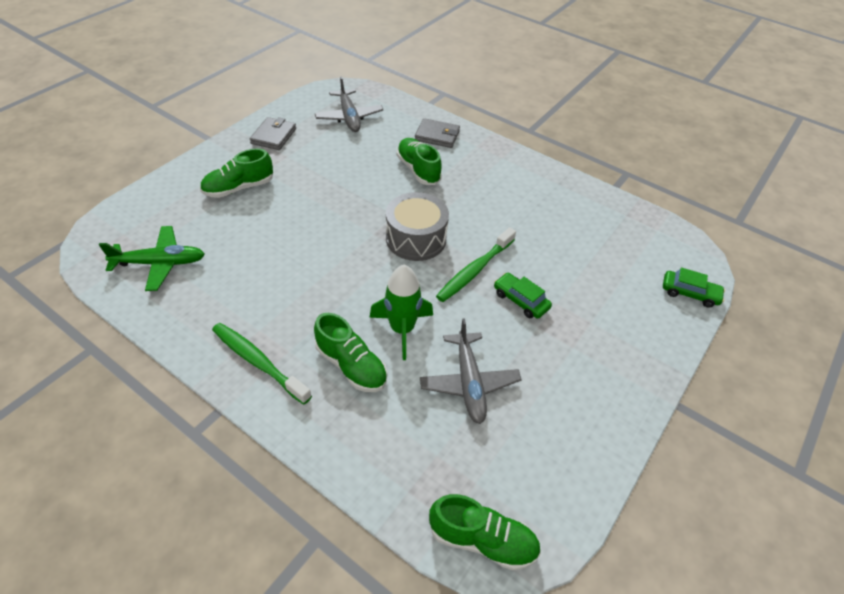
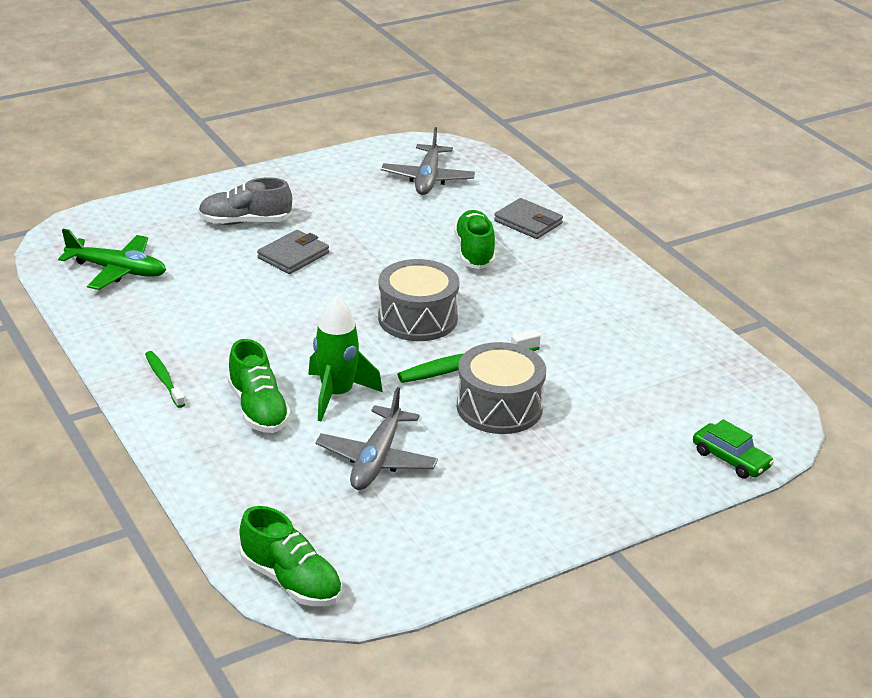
camera: 25 degrees right, 15 degrees down
(239, 188) = (245, 222): green shoe -> grey shoe
(258, 362) = (164, 380): green toothbrush -> green toothbrush, size x0.62
(273, 136) = (320, 179): grey wallet -> grey wallet (293, 255)
(520, 300) = (499, 407): green car -> grey drum

